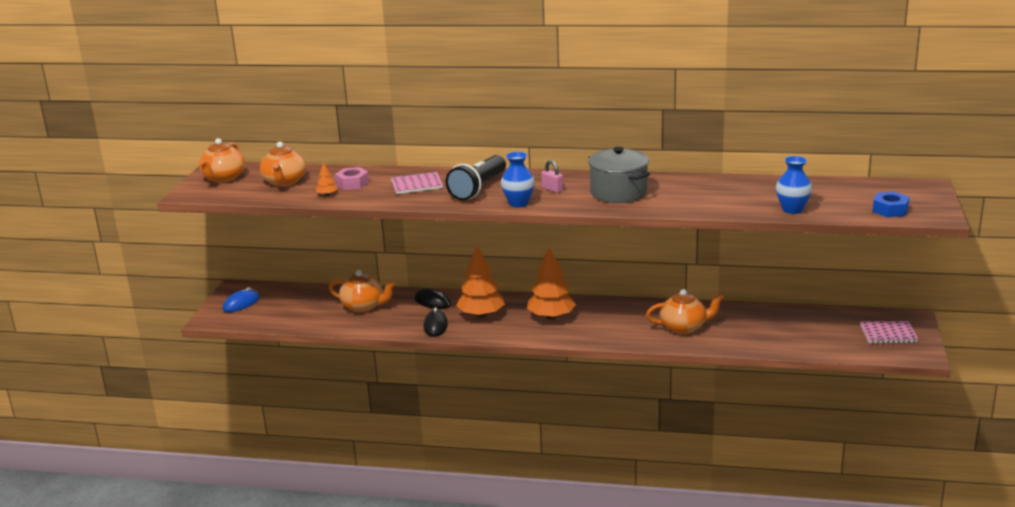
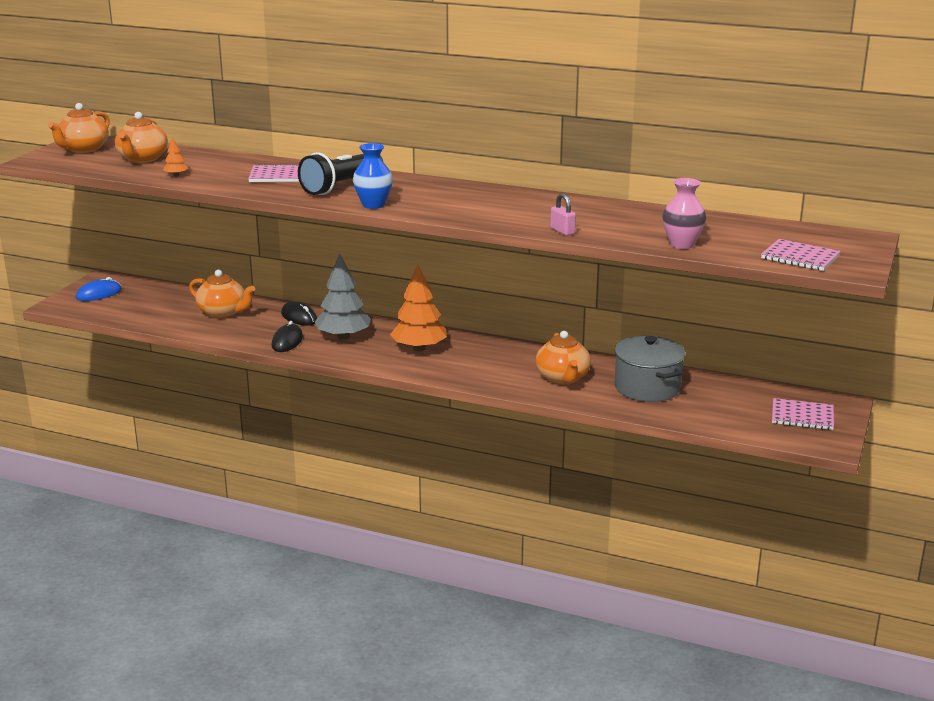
camera: 10 degrees right, 0 degrees up
(352, 183) = (211, 167): pink nut -> none
(481, 315) = (343, 337): orange tree -> grey tree
(552, 189) = (422, 195): pink padlock -> pink padlock (562, 231)
(618, 193) = (493, 206): grey pot -> grey pot (647, 388)
(684, 327) = (563, 378): orange teapot -> orange teapot turned 75 degrees clockwise
(792, 210) = (682, 244): blue vase -> pink vase
(890, 210) = (800, 257): blue nut -> pink notebook

